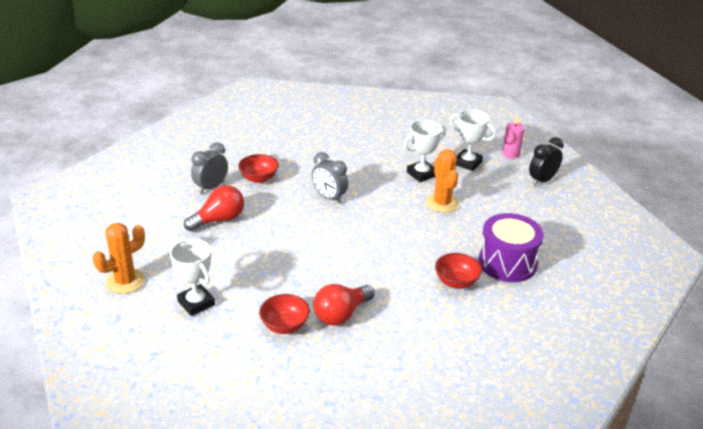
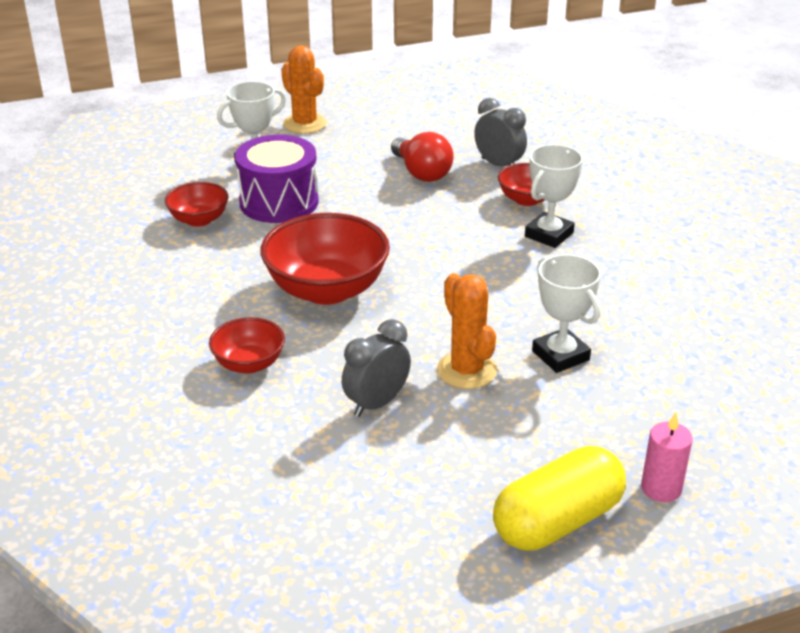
camera: 95 degrees right, 0 degrees up
(329, 197) = (479, 257): grey clock -> grey clock (376, 403)
(341, 314) = (206, 259): red light bulb -> none
(372, 256) = (327, 290): none -> red bowl
(442, 203) = (466, 370): orange cactus -> orange cactus turned 75 degrees clockwise
(467, 163) = (611, 418): white trophy -> white trophy (549, 235)
(507, 263) = (286, 426): purple drum -> purple drum (279, 202)
(542, 180) = (557, 521): black clock -> yellow capsule

